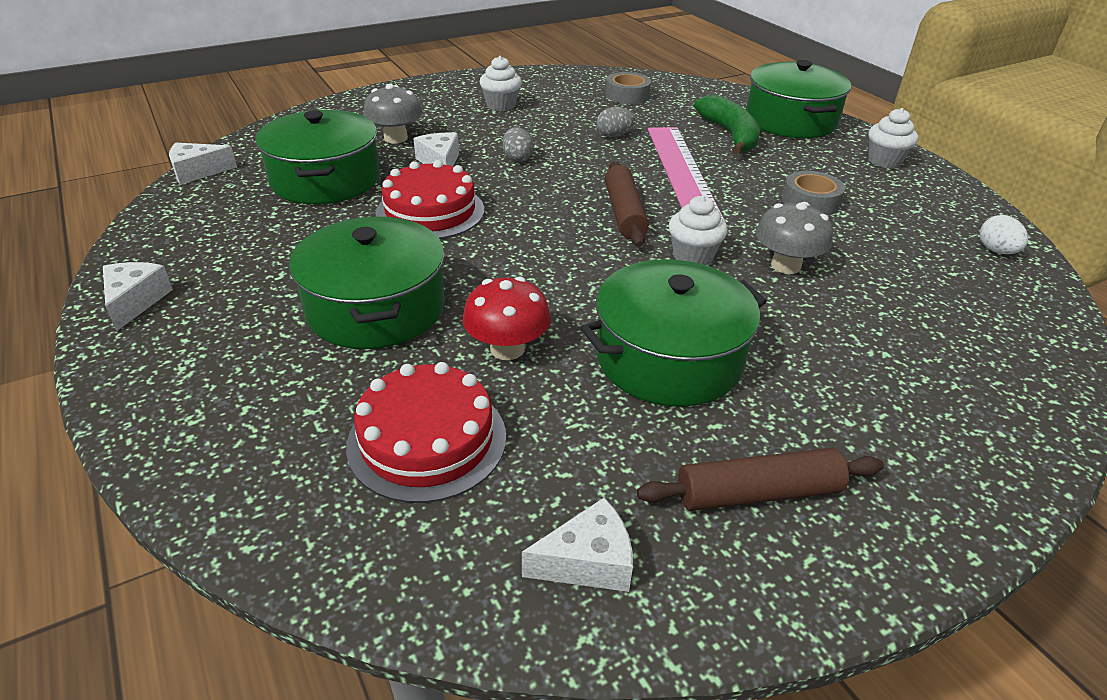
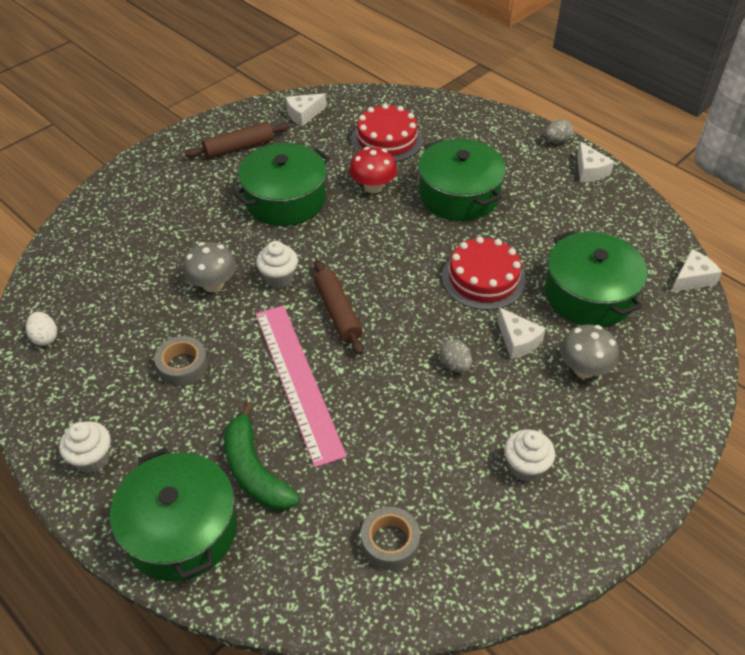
camera: 165 degrees right, 10 degrees up
(614, 135) = (378, 433): grey egg -> grey egg (557, 141)

